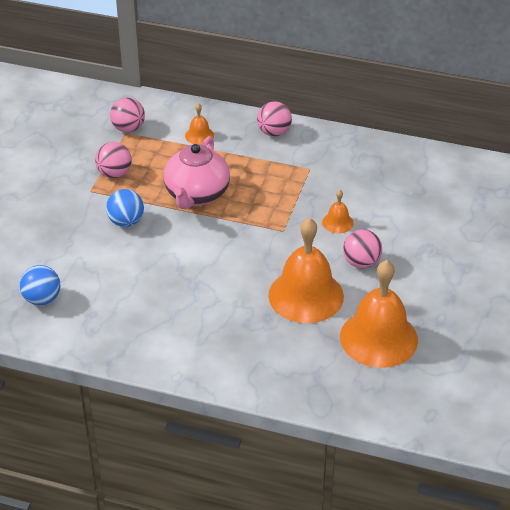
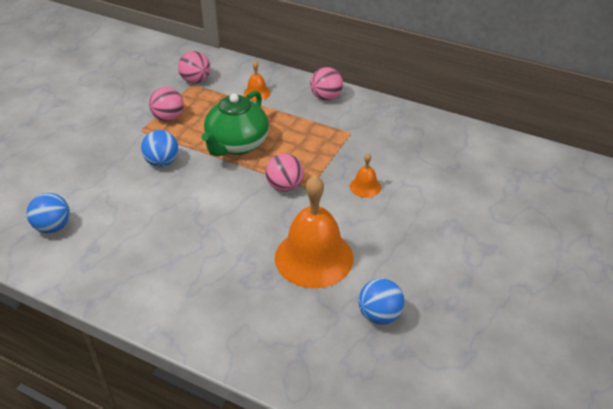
camera: 10 degrees right, 0 degrees up
(196, 195) = (237, 145): pink teapot -> green teapot
(361, 263) = (379, 230): pink ball -> pink ball (284, 186)
(378, 338) = (379, 315): orange bell -> blue ball

